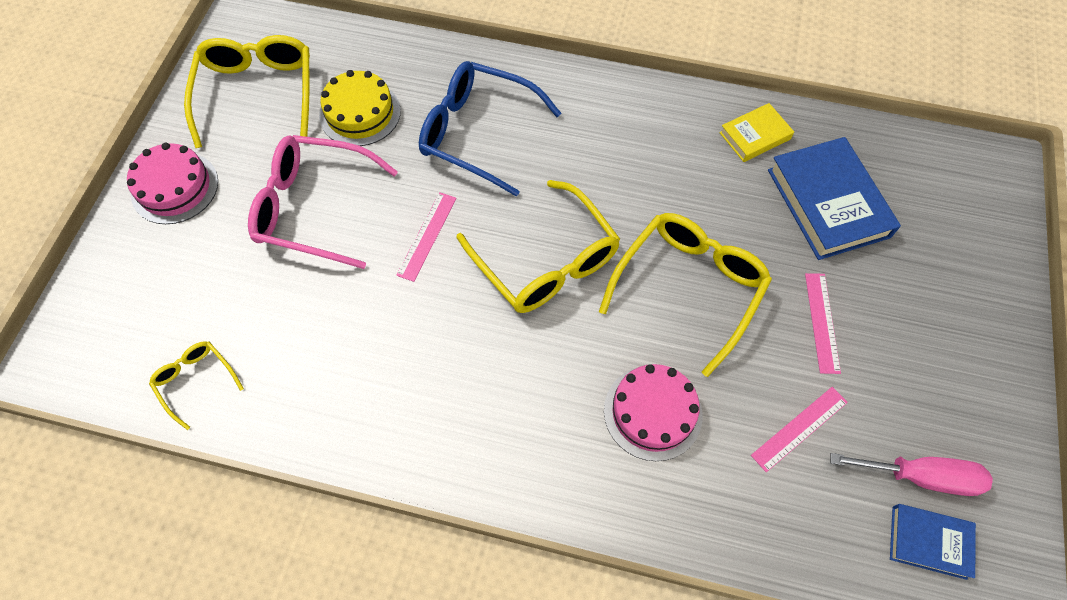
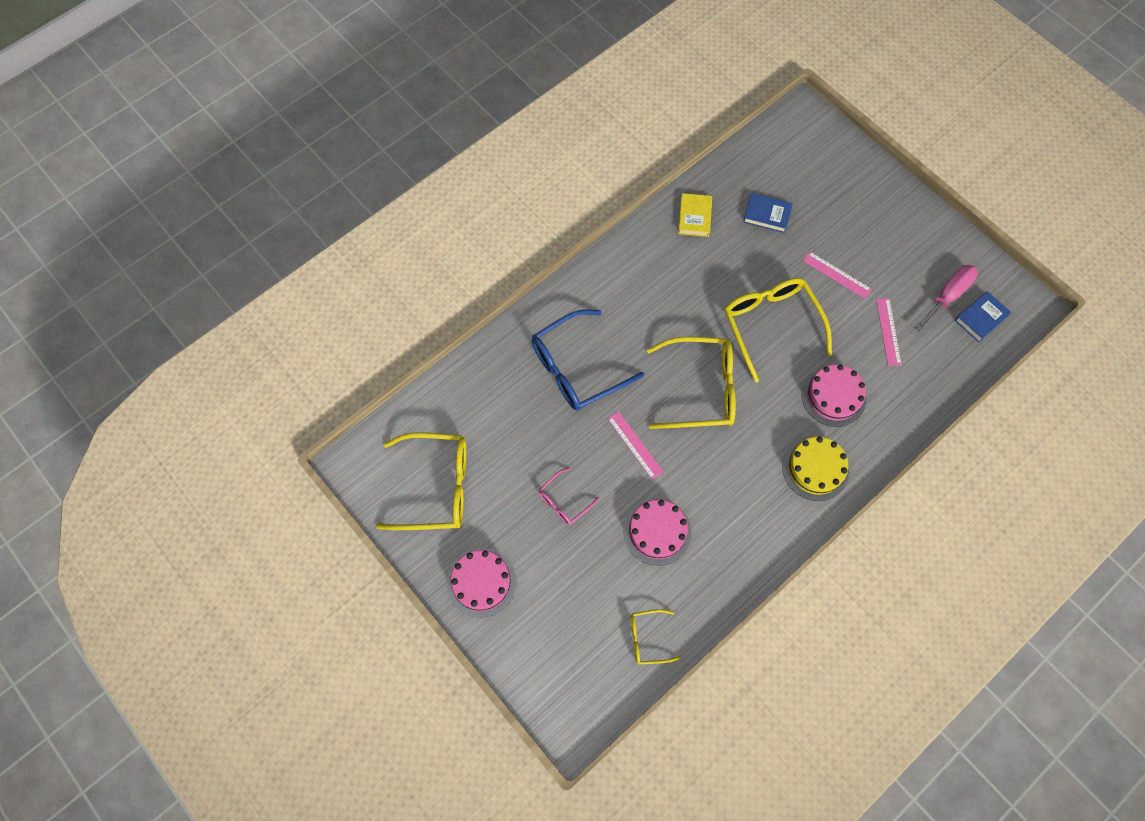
camera: 55 degrees left, 5 degrees up
(258, 93) = (436, 486): yellow glasses -> yellow glasses turned 150 degrees clockwise
(313, 208) = (564, 501): pink glasses -> pink glasses, size x0.50
(335, 317) = (657, 531): none -> pink cake
(360, 113) = (505, 430): yellow cake -> yellow cake (815, 468)
(827, 203) = (767, 215): blue book -> blue book, size x0.55

